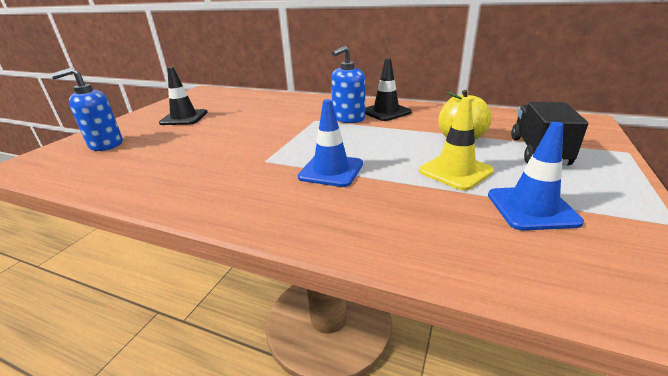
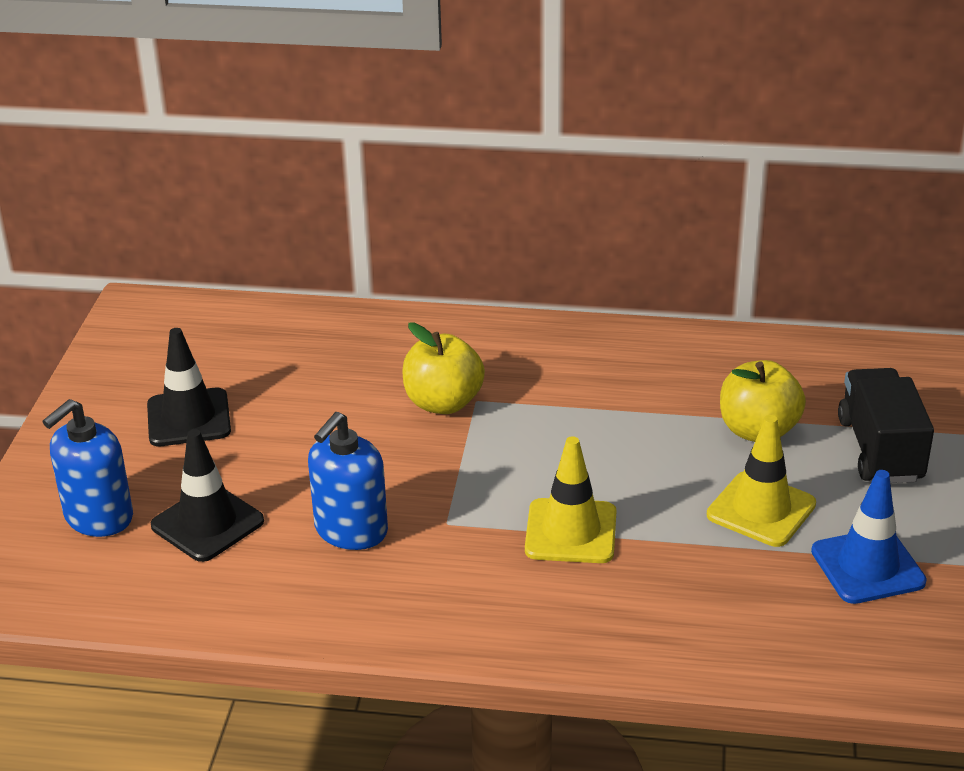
camera: 15 degrees left, 5 degrees up
(298, 120) = (443, 403): none -> yellow apple
(331, 170) = (571, 532): blue traffic cone -> yellow traffic cone
(348, 118) = (541, 389): blue soap dispenser -> blue soap dispenser (351, 530)
(386, 112) = (606, 362): black traffic cone -> black traffic cone (207, 523)

